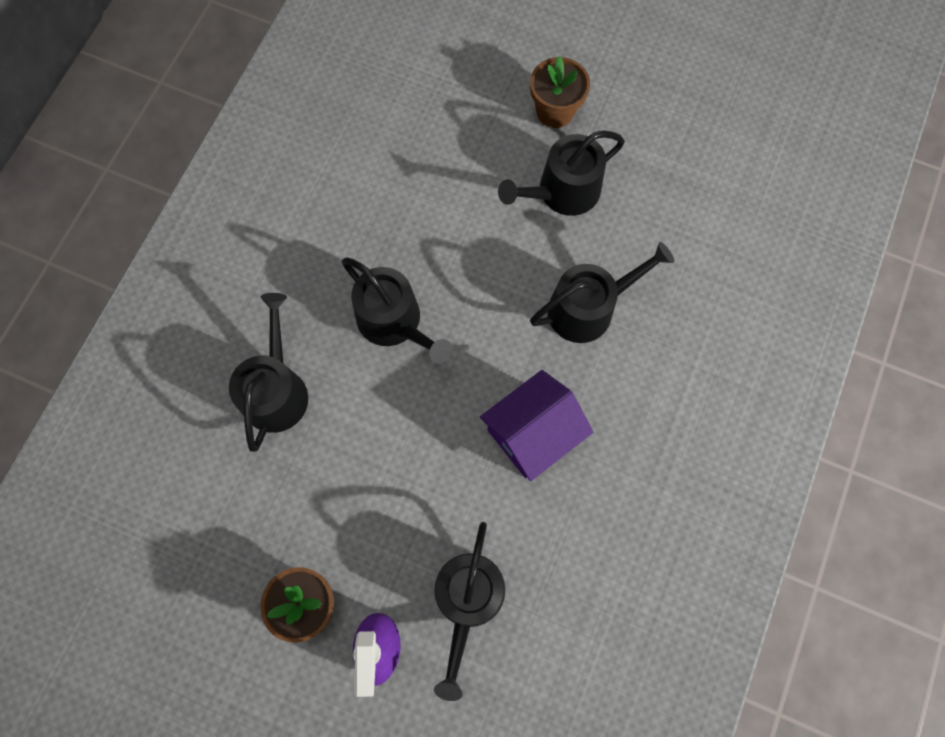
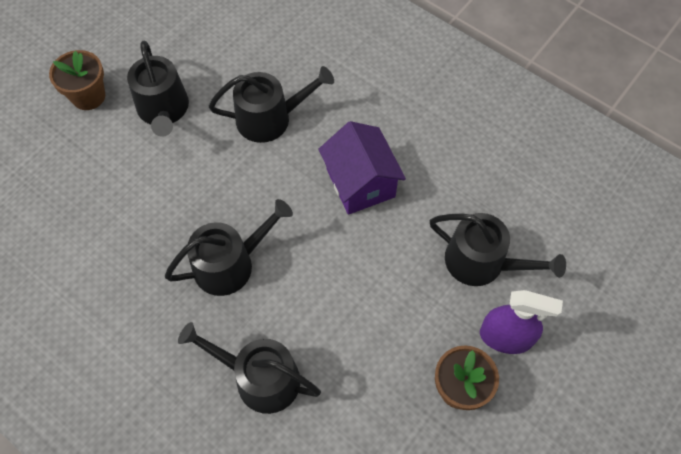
camera: 75 degrees left, 10 degrees down
(588, 308) = (270, 118): black watering can -> black watering can turned 90 degrees clockwise

